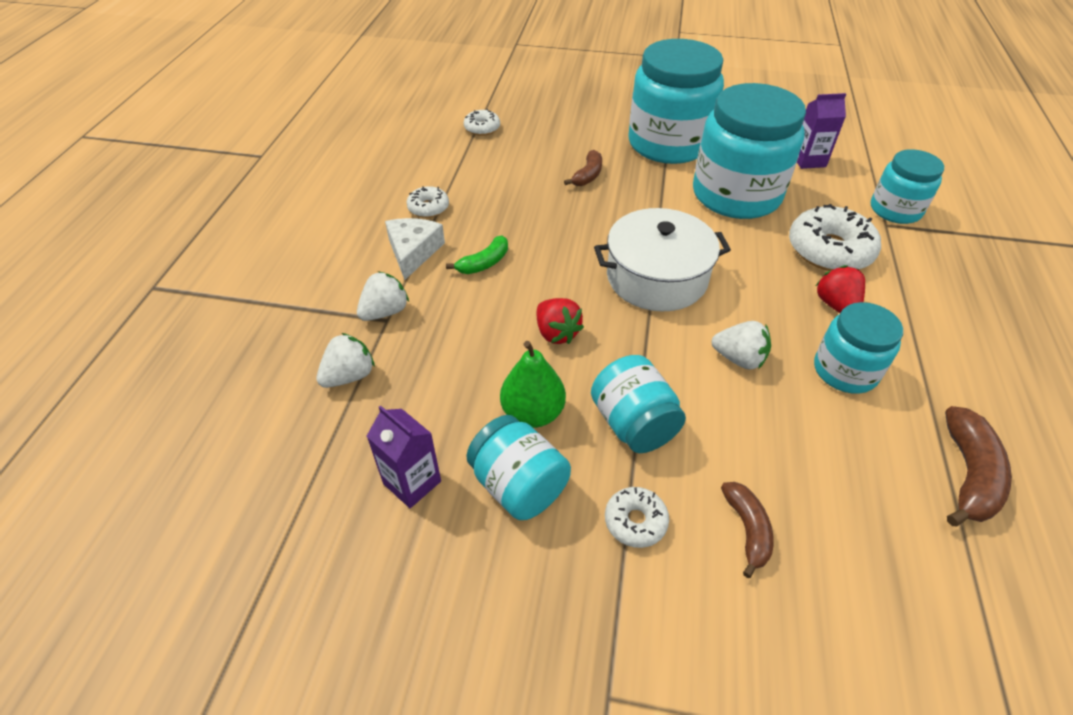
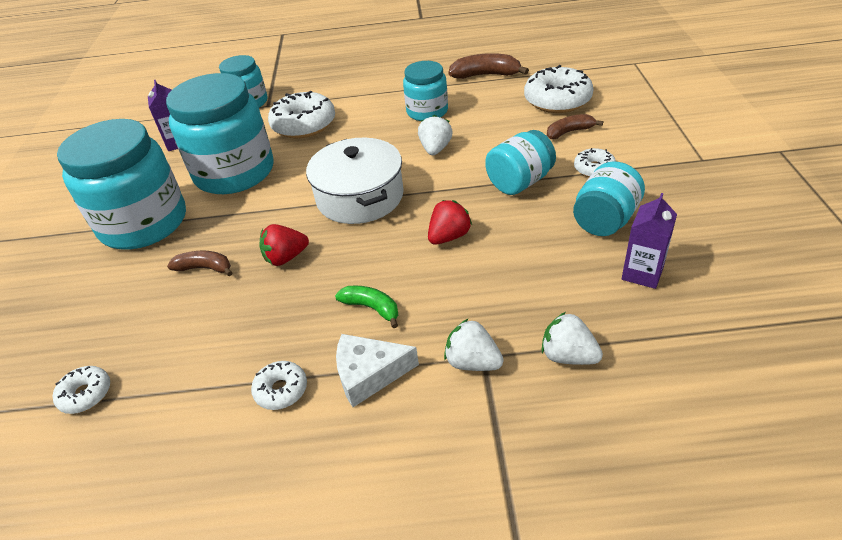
camera: 100 degrees left, 5 degrees down
(532, 413) = (539, 229): green pear -> none
(836, 305) = (365, 118): red strawberry -> red strawberry (286, 258)
(859, 552) = (557, 100): none -> white donut

